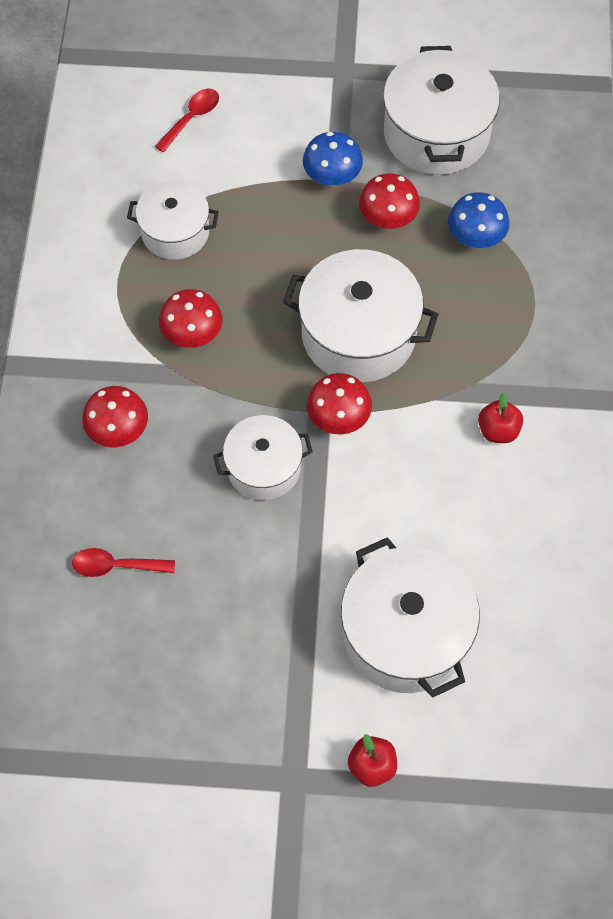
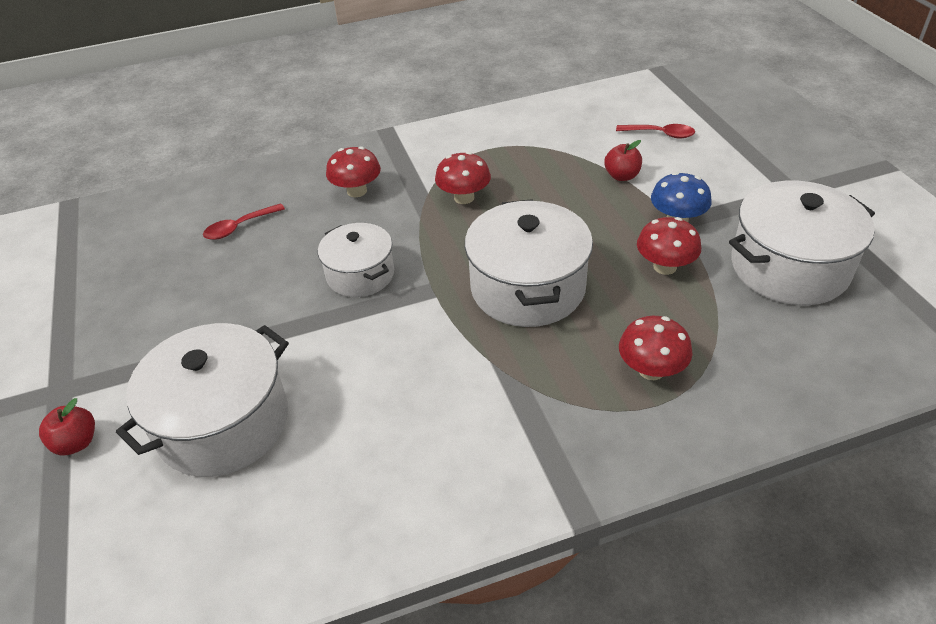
camera: 70 degrees right, 20 degrees down
(116, 566) = (239, 227): red spoon -> red spoon turned 105 degrees counterclockwise
(175, 232) = (550, 160): white pot -> none
(338, 418) = (433, 303): red mushroom -> red mushroom (651, 370)
(475, 237) = (697, 332): blue mushroom -> none
(498, 430) = (483, 423): red apple -> red apple (622, 176)

